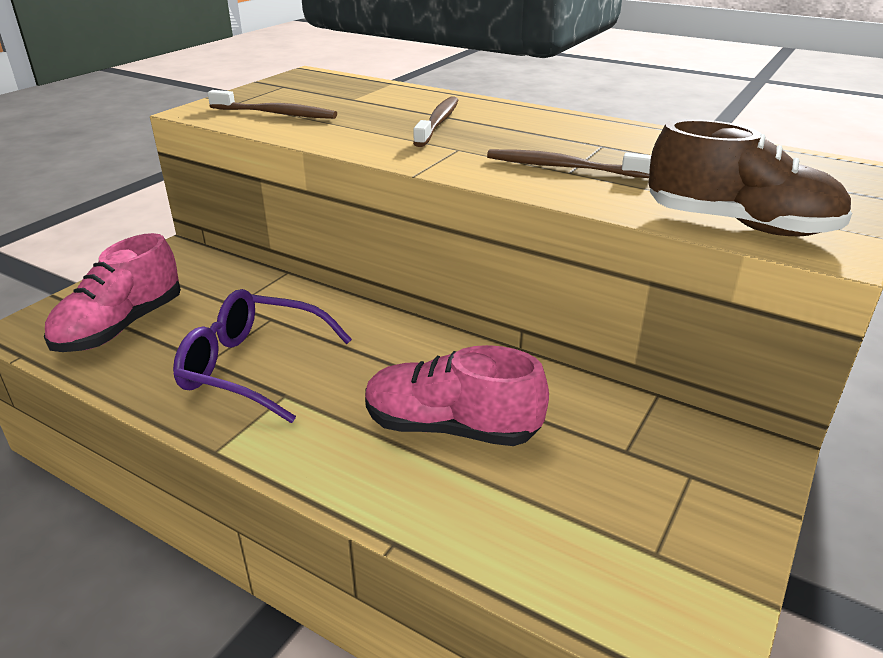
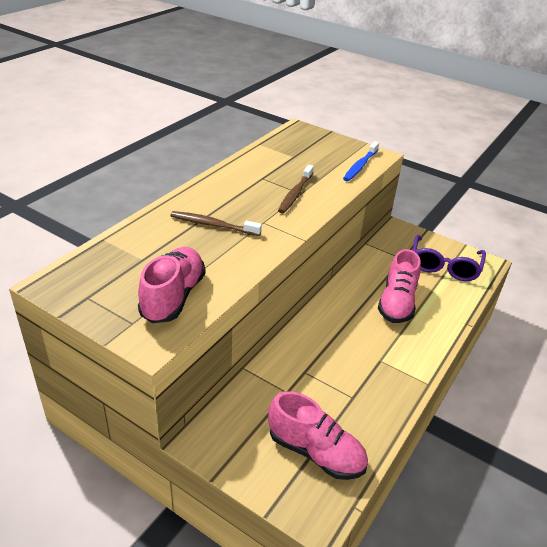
camera: 90 degrees left, 5 degrees up
(252, 367) = (357, 375): purple glasses -> purple glasses (444, 266)
(276, 114) = (173, 297): brown toothbrush -> pink shoe
(739, 225) = (360, 166): brown shoe -> blue toothbrush

